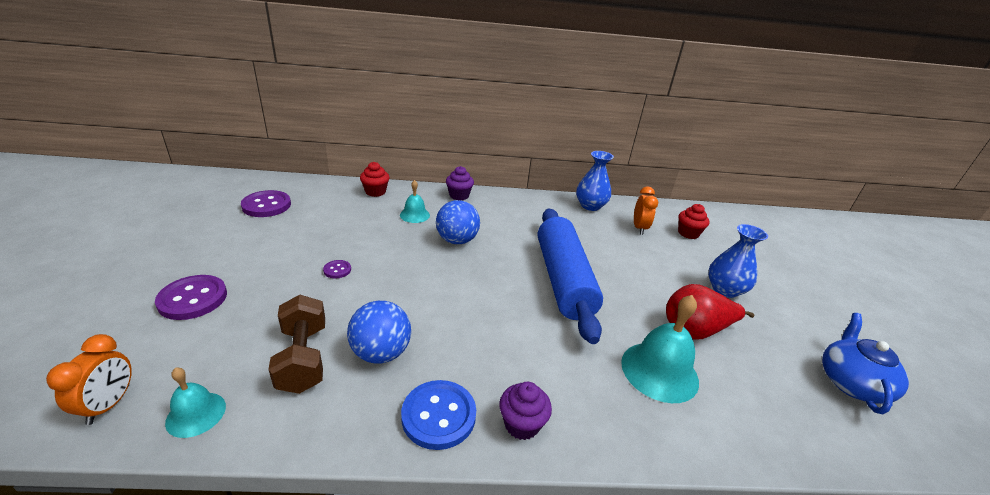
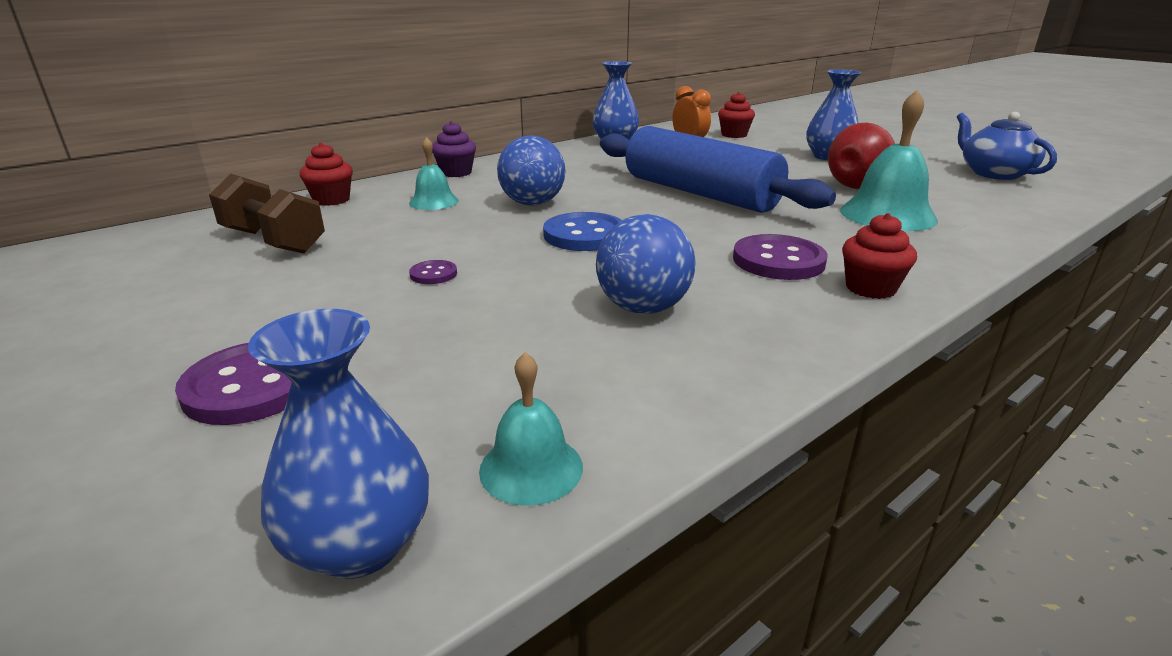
camera: 35 degrees left, 5 degrees down
(109, 404) = (360, 544): orange clock -> blue vase
(266, 205) = (168, 261): purple button -> purple button (778, 261)
(303, 358) = (562, 354): brown dumbbell -> brown dumbbell (274, 241)
(438, 415) = (798, 318): blue button -> blue button (584, 235)
(521, 424) = (870, 288): purple cupcake -> red cupcake

